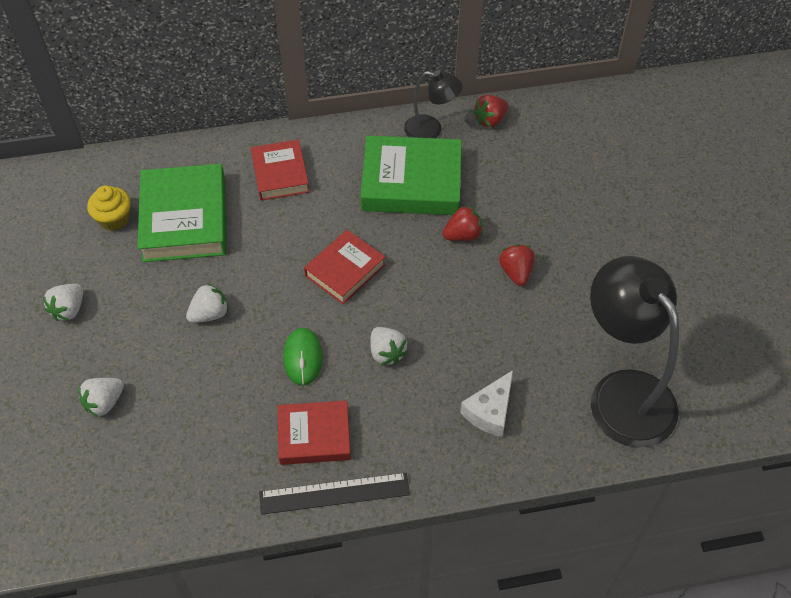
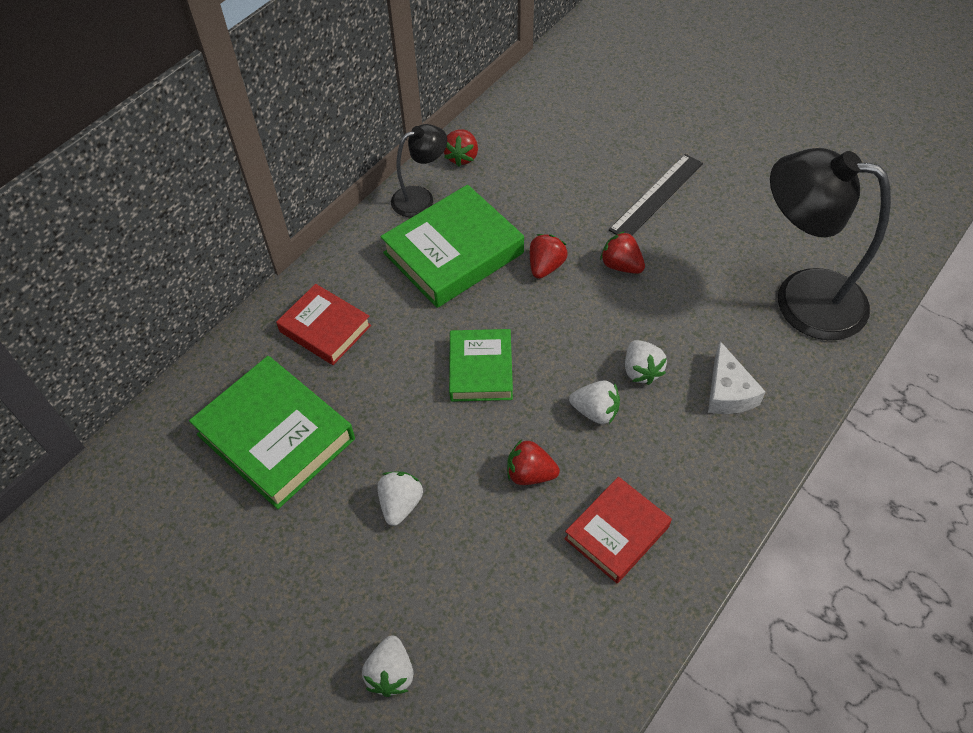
camera: 40 degrees left, 0 degrees up
(69, 309) = (250, 616): white strawberry -> white strawberry (641, 371)
(114, 219) = (200, 491): yellow cupcake -> none
(303, 357) = (530, 473): green mouse -> red strawberry
(334, 493) = (688, 566): black ruler -> black ruler (656, 196)
(345, 270) = (481, 369): red book -> green book

